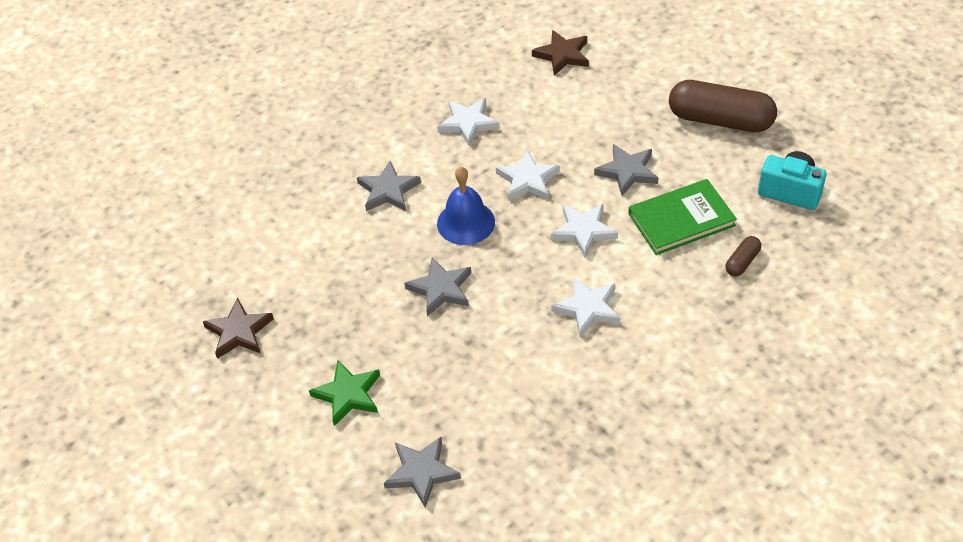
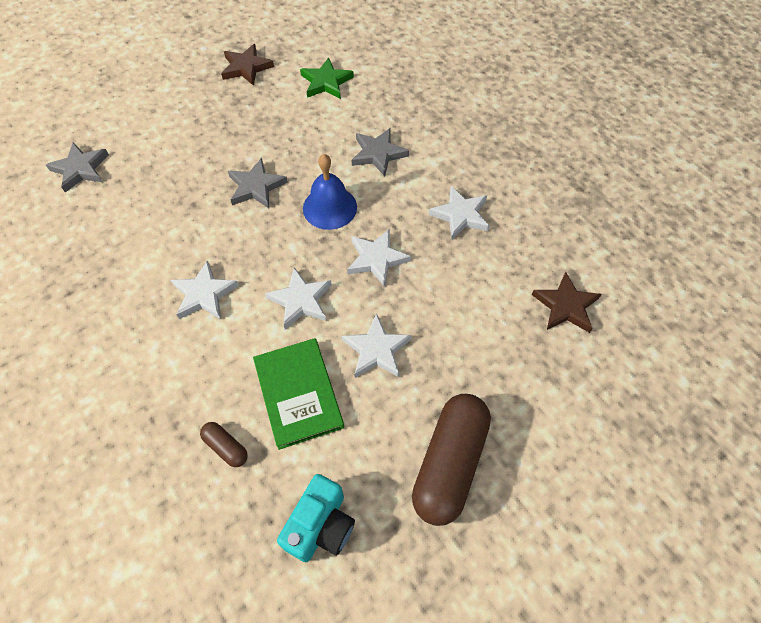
camera: 90 degrees right, 10 degrees up
(348, 394) = (167, 127): green star -> green star (326, 82)
(627, 171) = (376, 350): grey star -> white star

